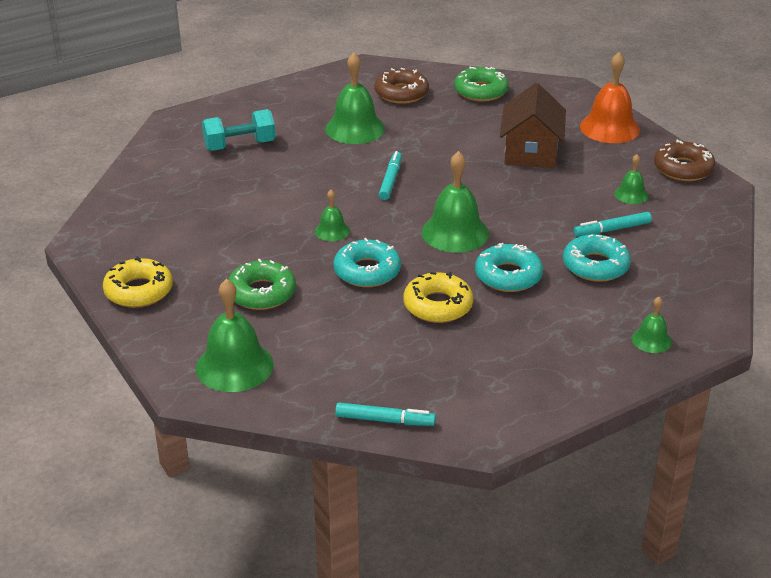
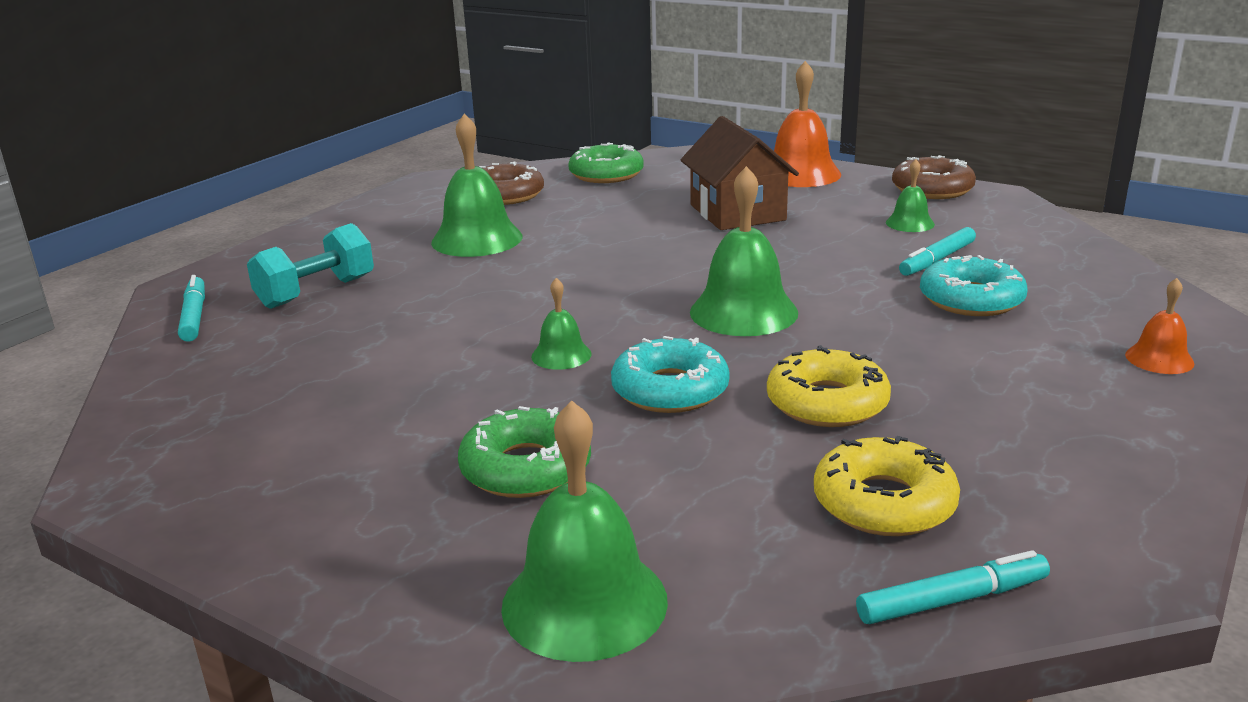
camera: 25 degrees left, 10 degrees down
(139, 291) = (285, 533): yellow donut -> yellow donut (884, 502)
(390, 180) = (586, 279): turquoise marker -> turquoise marker (194, 316)
(508, 276) = (877, 340): turquoise donut -> none
(651, 340) = (1159, 359): green bell -> orange bell

